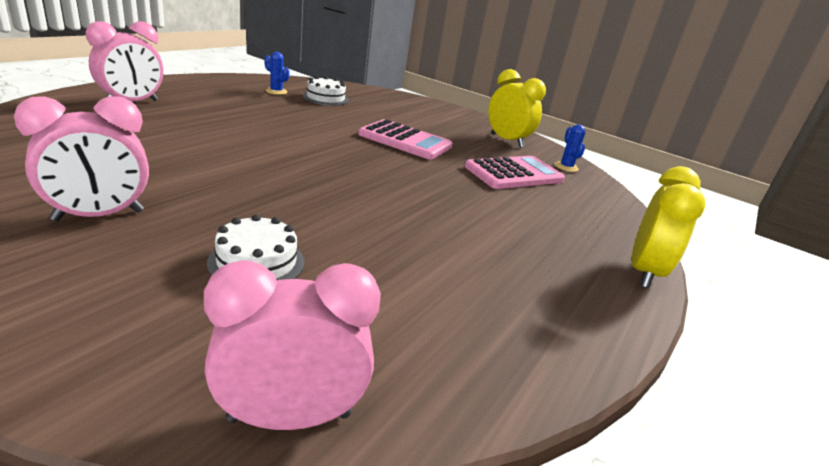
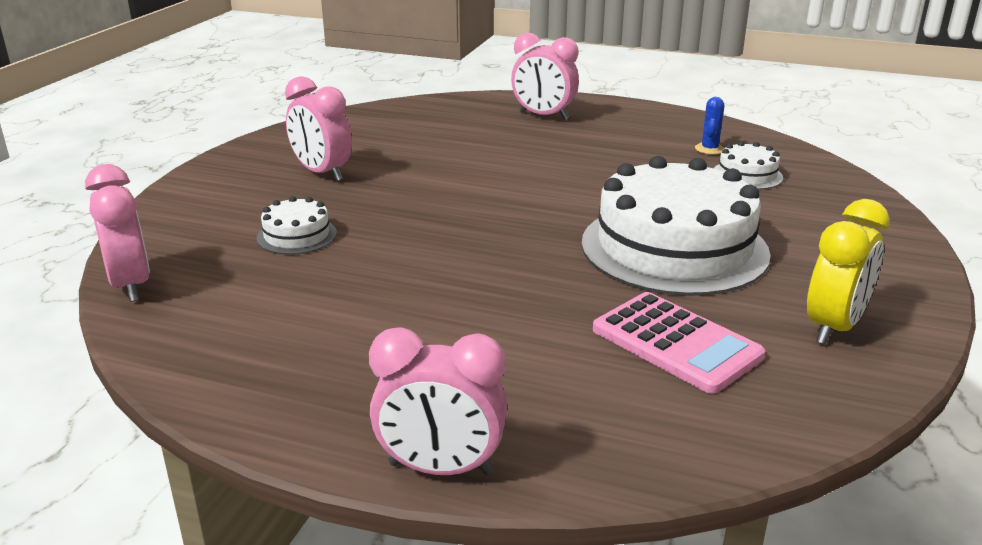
camera: 80 degrees right, 0 degrees up
(405, 141) = (674, 248): pink calculator -> white cake
(566, 167) = (797, 397): blue cactus -> none
(644, 272) = (440, 469): yellow clock -> pink clock

